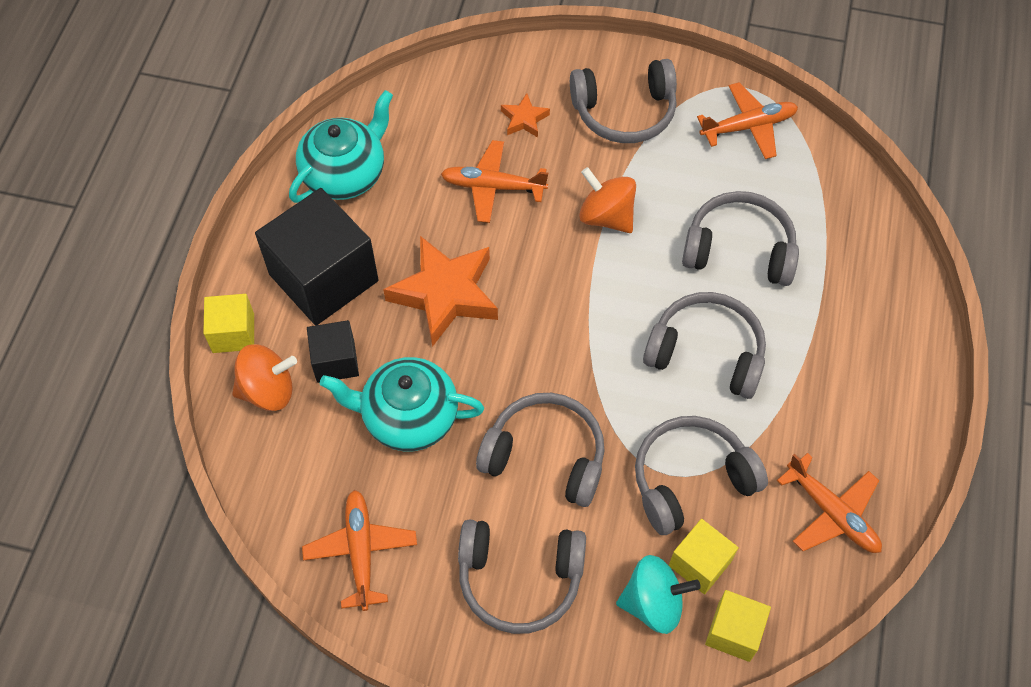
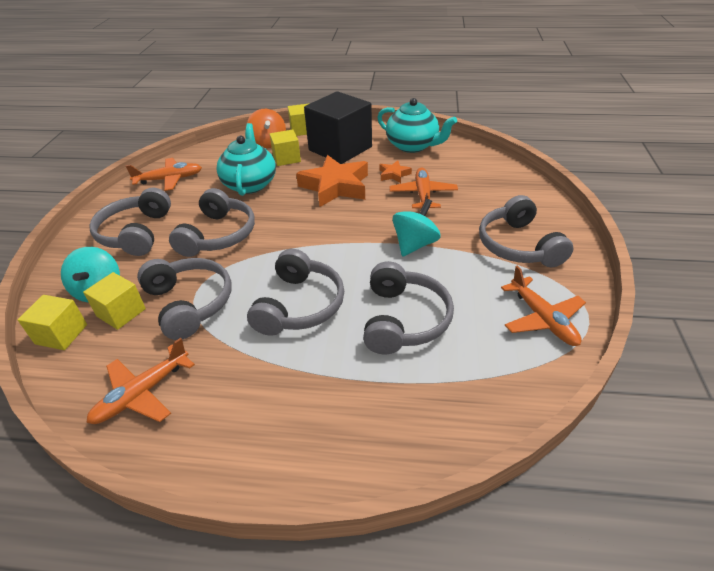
camera: 85 degrees right, 20 degrees down
(335, 361) = (286, 158): black cube -> yellow cube
(524, 119) = (486, 201): orange star -> orange star (394, 174)
(606, 216) = (415, 244): orange spinning top -> turquoise spinning top

